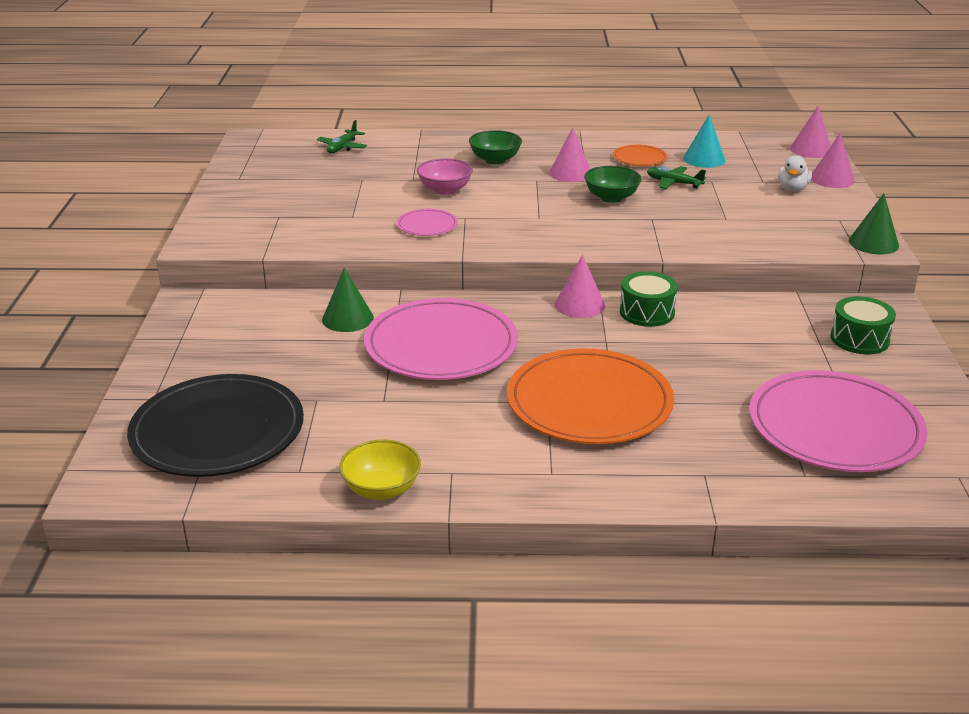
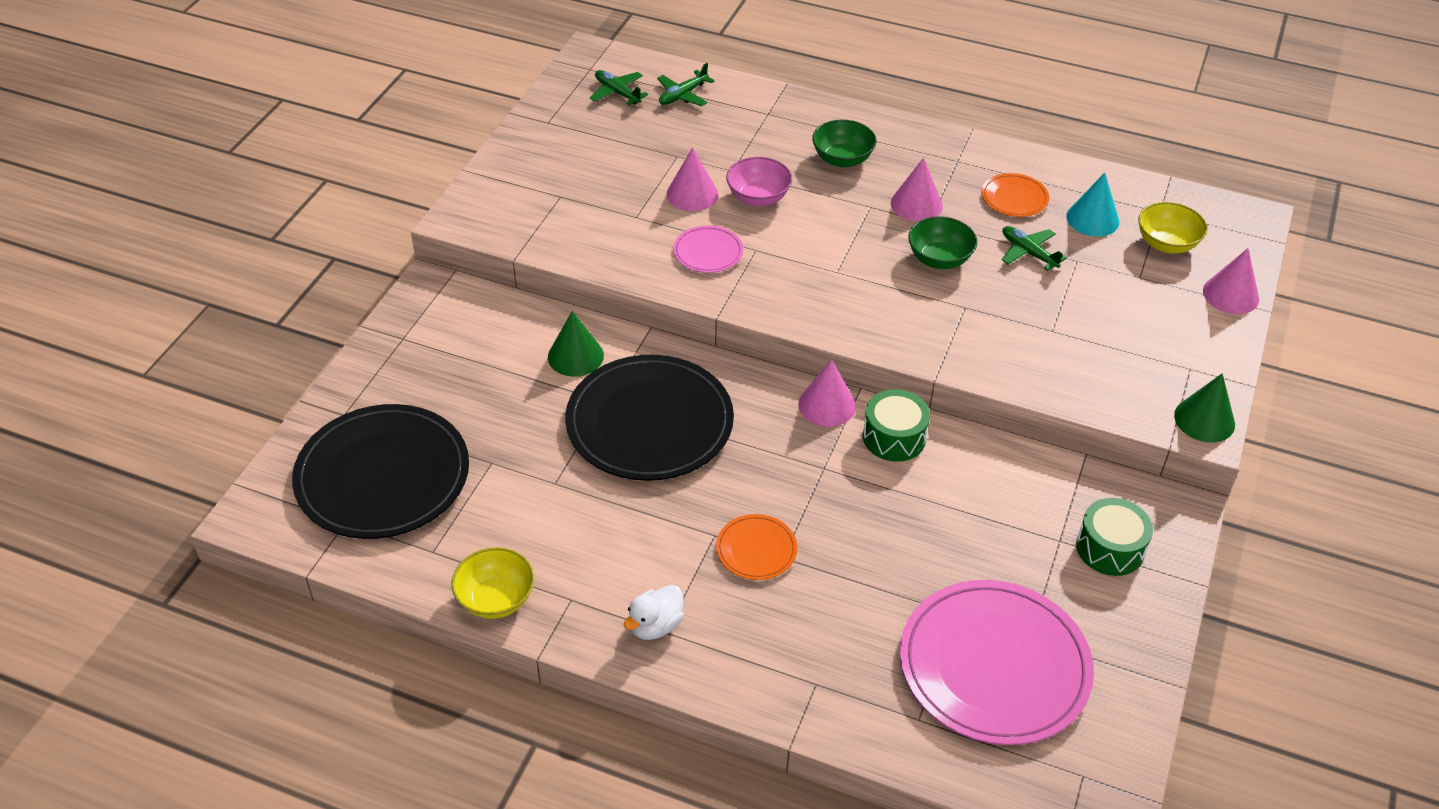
camera: 20 degrees right, 15 degrees up
(287, 154) = (617, 92): none -> green plane
(441, 345) = (649, 422): pink plate -> black plate
(589, 402) = (756, 549): orange plate -> orange plate, size x0.45
(766, 162) = (1166, 244): none -> yellow bowl
(792, 189) = (1168, 300): white duck -> white duck (655, 625)
(811, 149) = (1240, 234): pink cone -> pink cone (692, 194)

